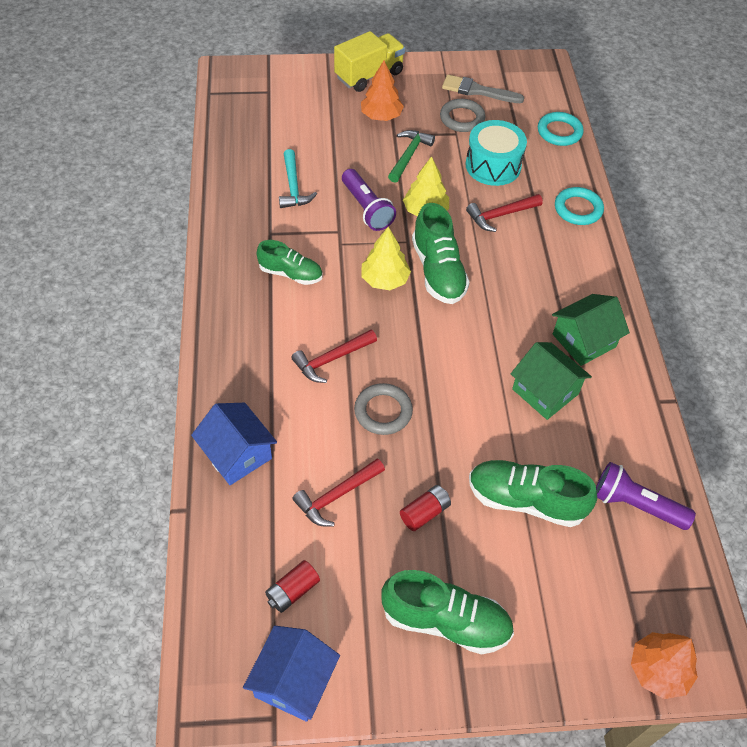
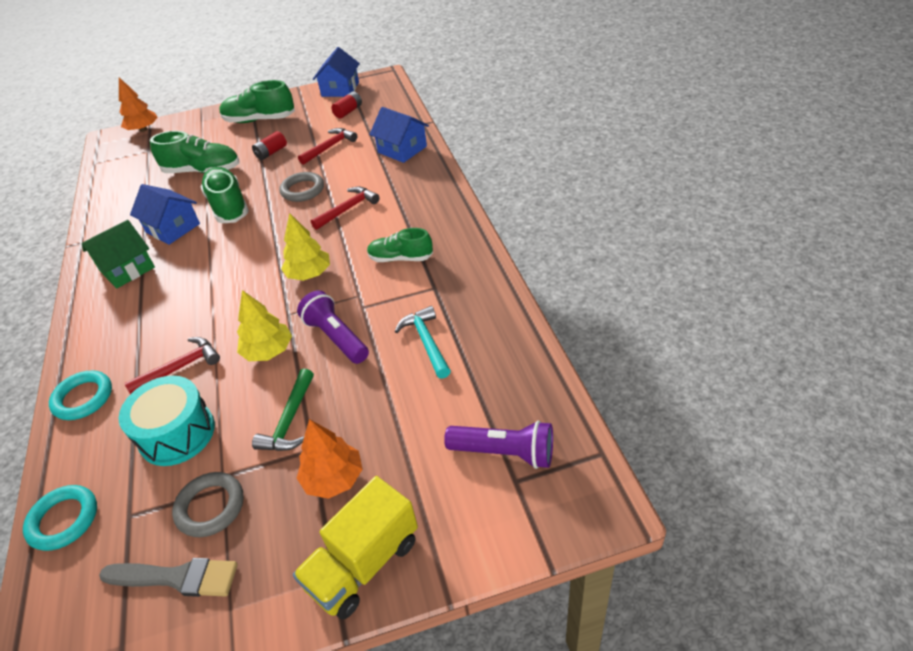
camera: 175 degrees right, 10 degrees down
(438, 271) = (256, 293): green shoe -> green shoe (228, 206)
(545, 391) = (173, 228): green house -> blue house
(635, 505) = (127, 185): purple flashlight -> purple flashlight (504, 452)

